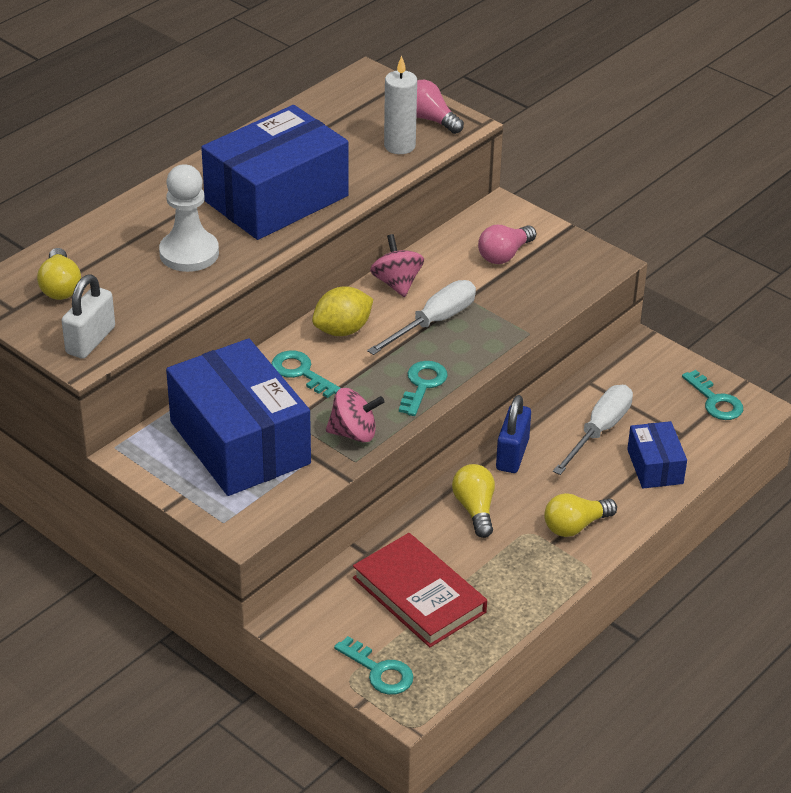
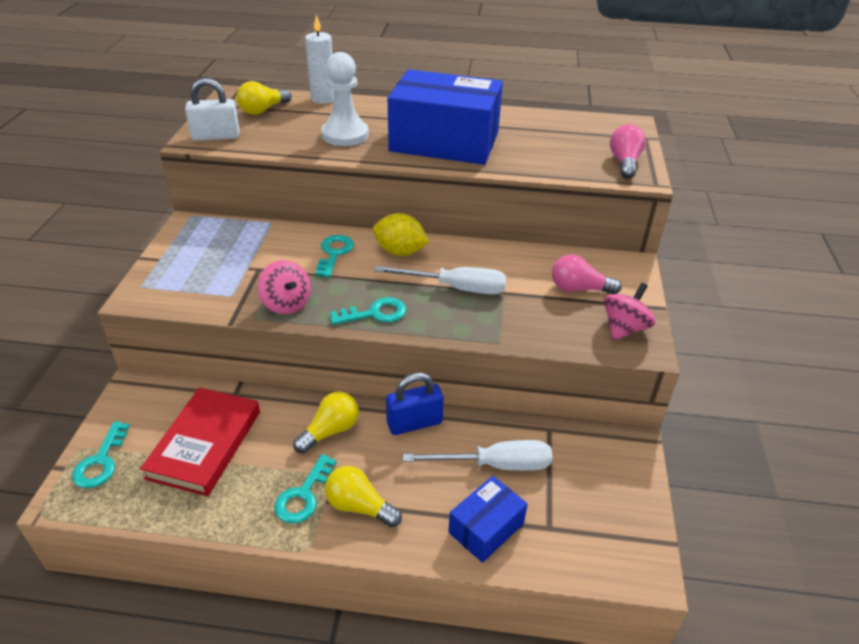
camera: 55 degrees right, 0 degrees up
(240, 442) = (234, 259): blue box -> none
(397, 283) = (480, 253): pink spinning top -> pink spinning top (624, 328)
(399, 146) = (573, 163): white candle -> white candle (323, 99)
(715, 401) = (620, 532): turquoise key -> turquoise key (303, 496)

